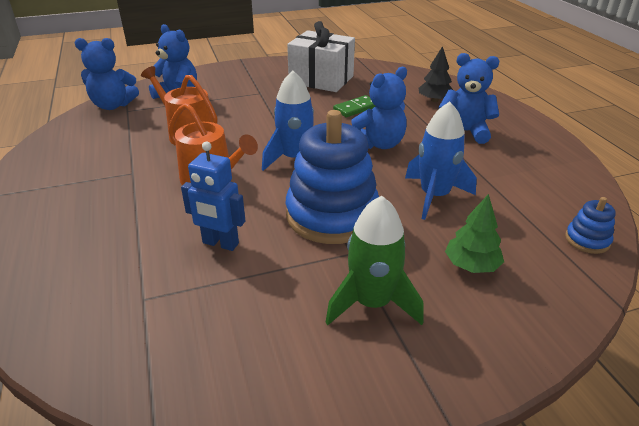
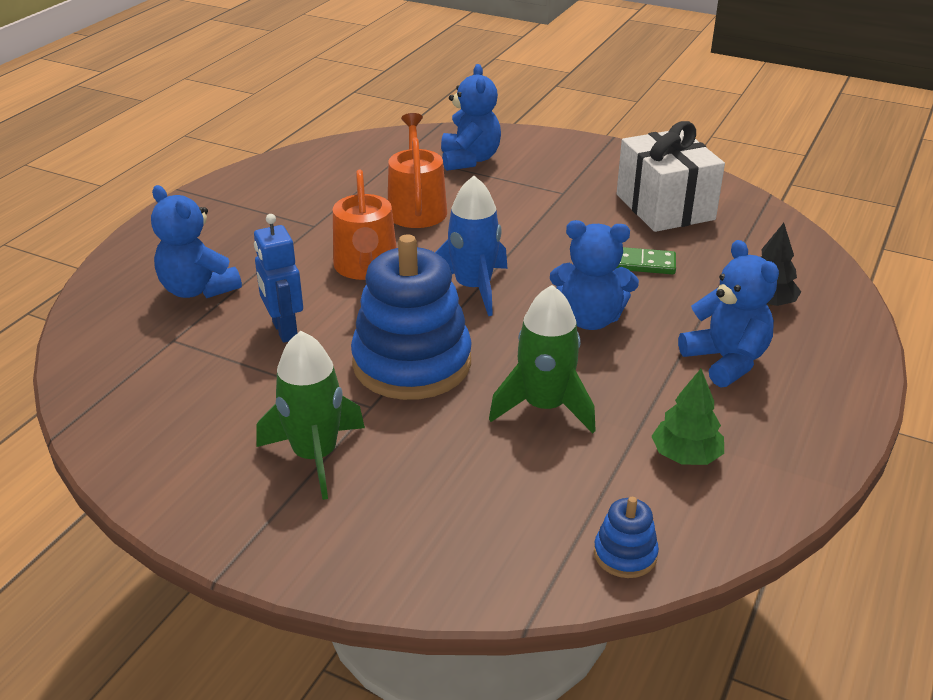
camera: 45 degrees right, 0 degrees up
(113, 105) = (396, 143): blue teddy bear -> blue teddy bear (198, 289)
(434, 196) = (544, 407): blue rocket -> green rocket
(471, 265) = (454, 489): green tree -> green tree (686, 455)

